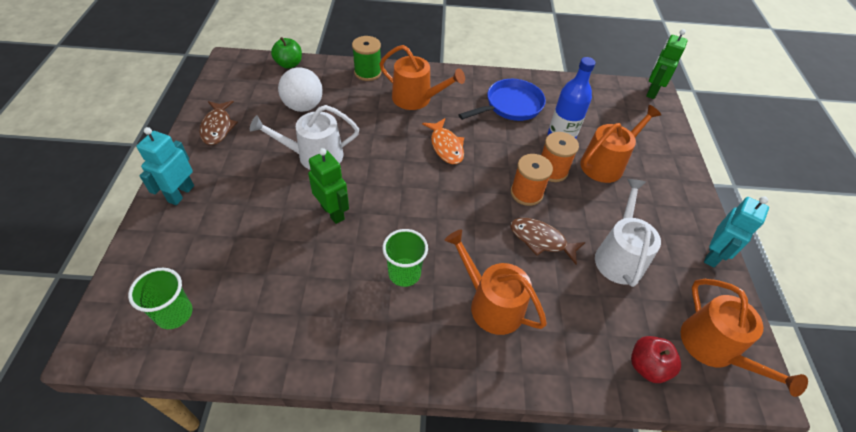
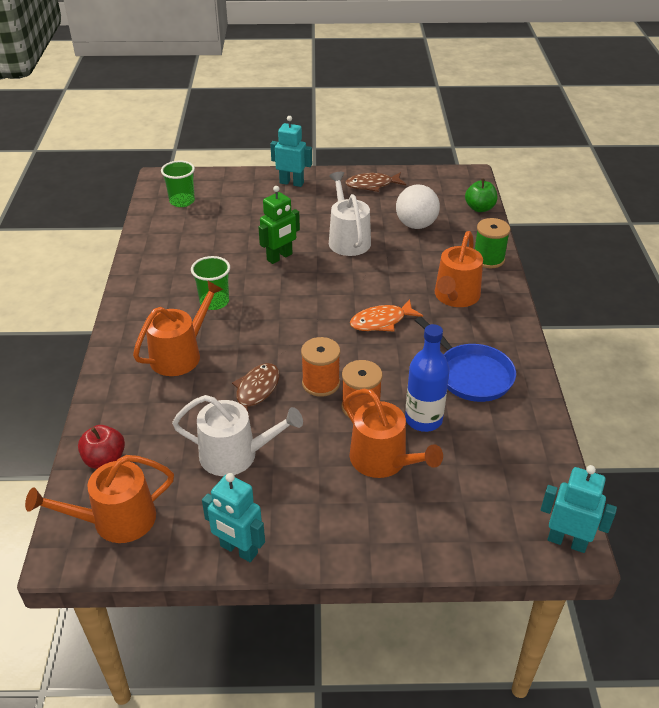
camera: 90 degrees right, 10 degrees down
(652, 92) = (567, 541): green robot -> turquoise robot

